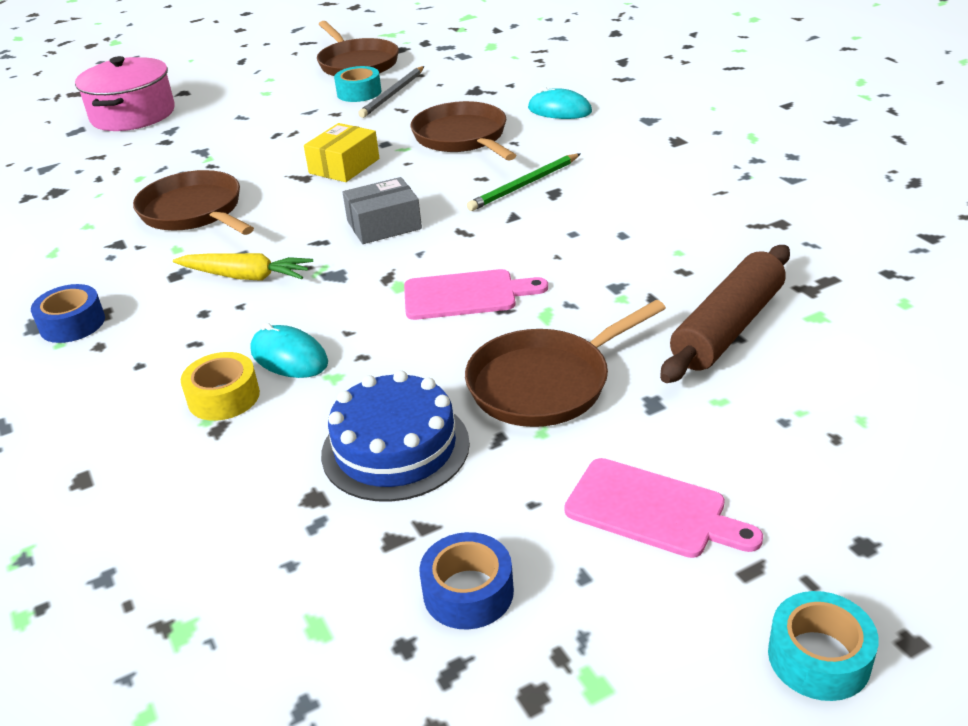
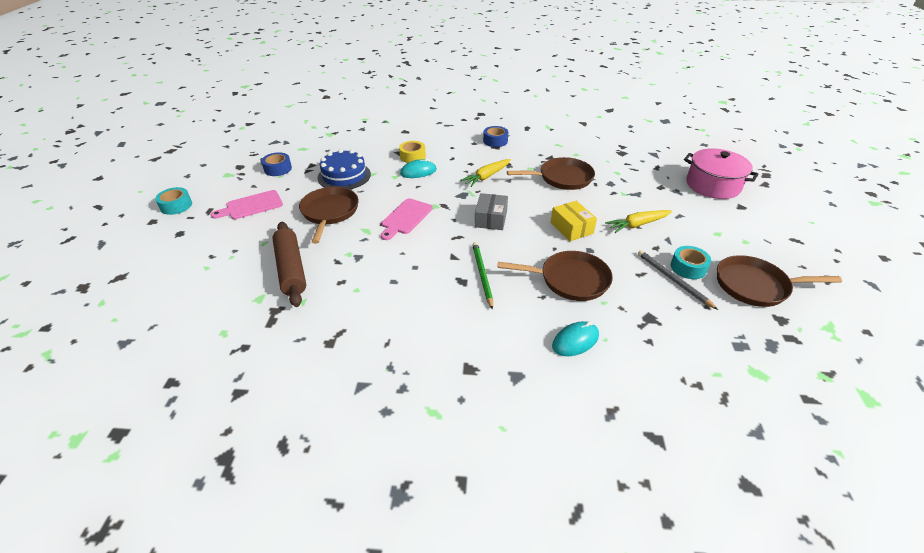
camera: 120 degrees right, 5 degrees up
(290, 133) = (637, 225): none -> yellow carrot

